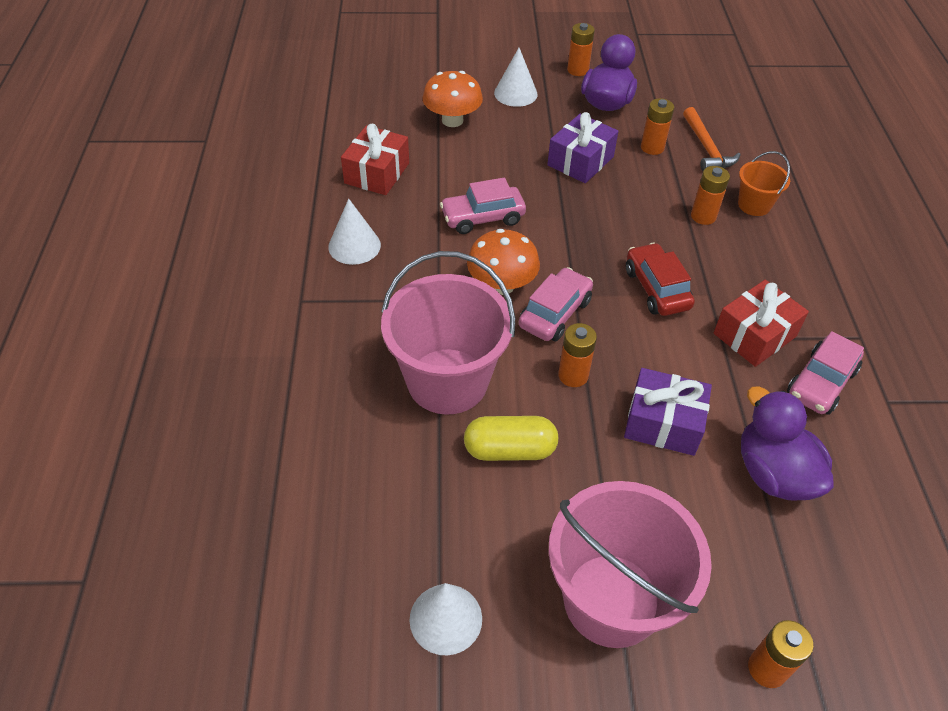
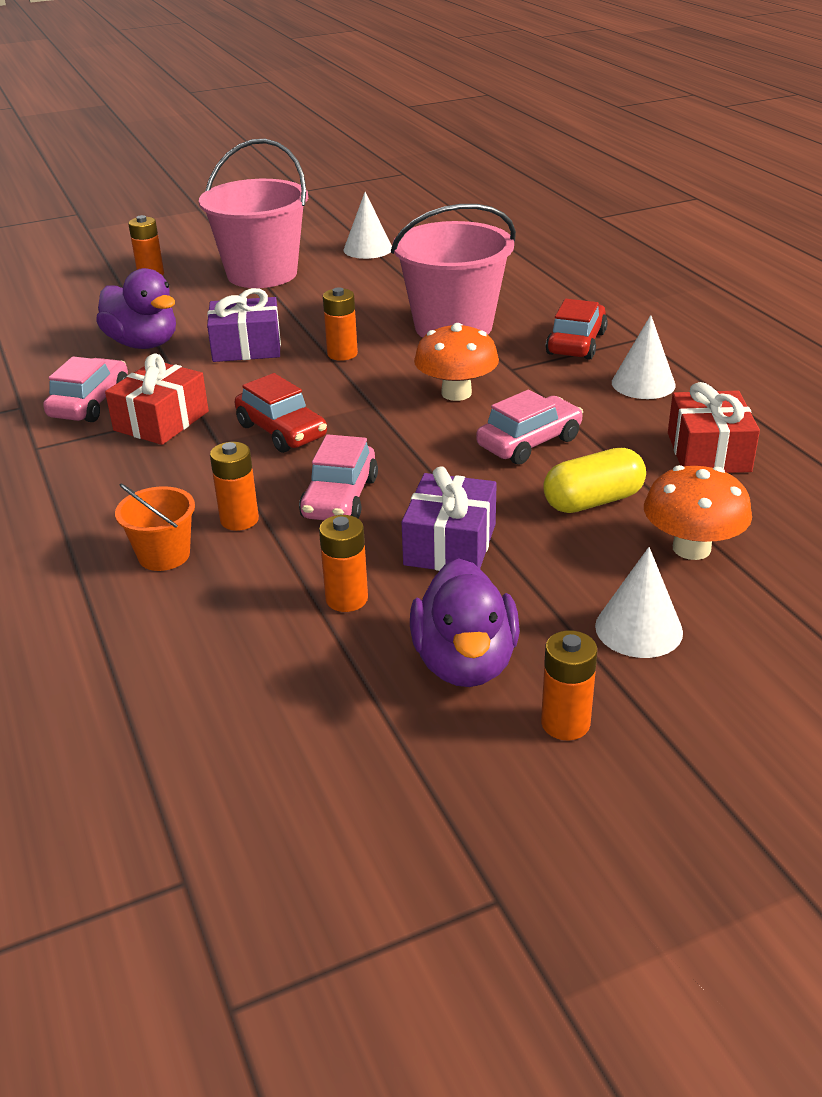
camera: 160 degrees right, 15 degrees down
(359, 313) = (576, 343): none -> red car
(510, 450) = (372, 308): yellow capsule -> yellow capsule (593, 501)
(555, 313) = (385, 387): pink car -> pink car (340, 498)
(706, 148) = (253, 626): orange hammer -> none

